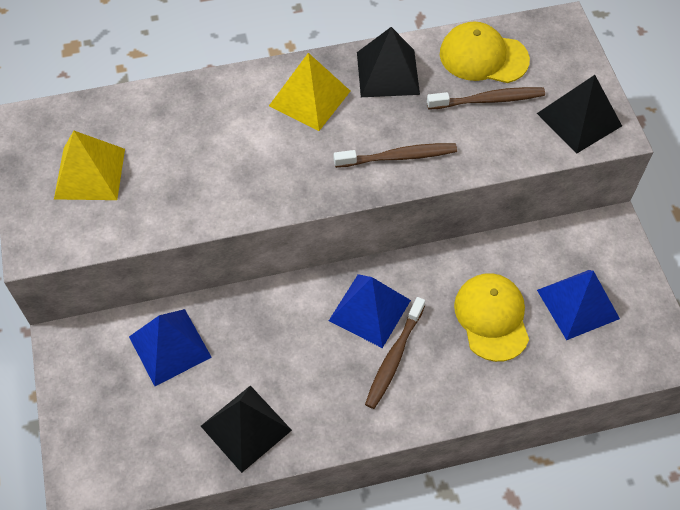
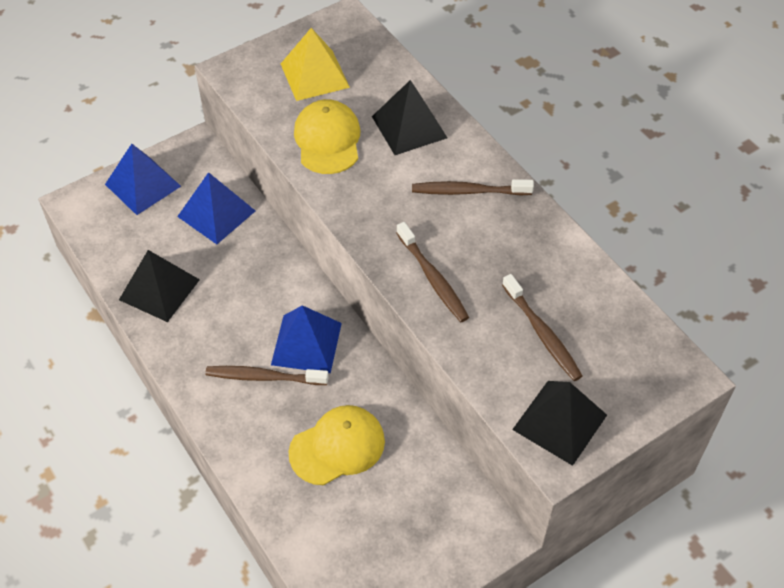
camera: 70 degrees right, 5 degrees down
(309, 98) = (468, 191): yellow pyramid -> brown toothbrush
(388, 73) = (532, 241): black pyramid -> black pyramid (409, 127)
(483, 57) = (598, 315): yellow cap -> yellow cap (327, 140)
(578, 304) = (384, 522): blue pyramid -> blue pyramid (143, 185)

